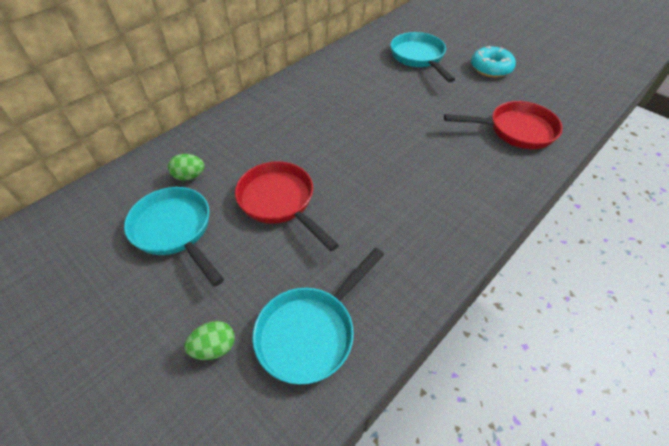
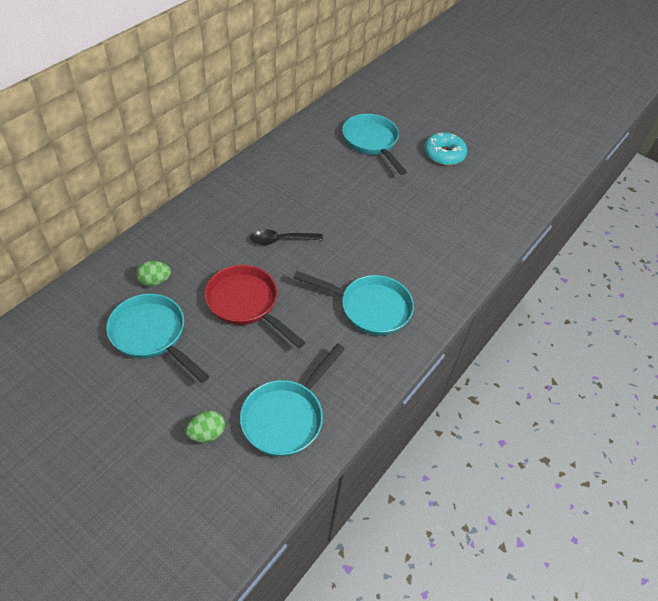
camera: 10 degrees left, 0 degrees up
(323, 141) = (281, 240): none -> black spoon
(413, 211) = (369, 308): none -> turquoise pan
(516, 130) = (464, 224): red pan -> none

